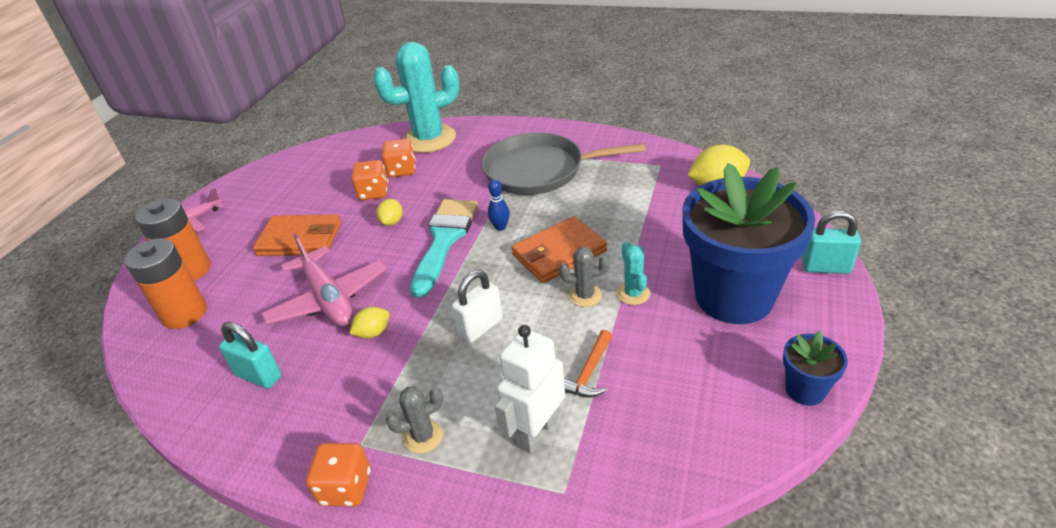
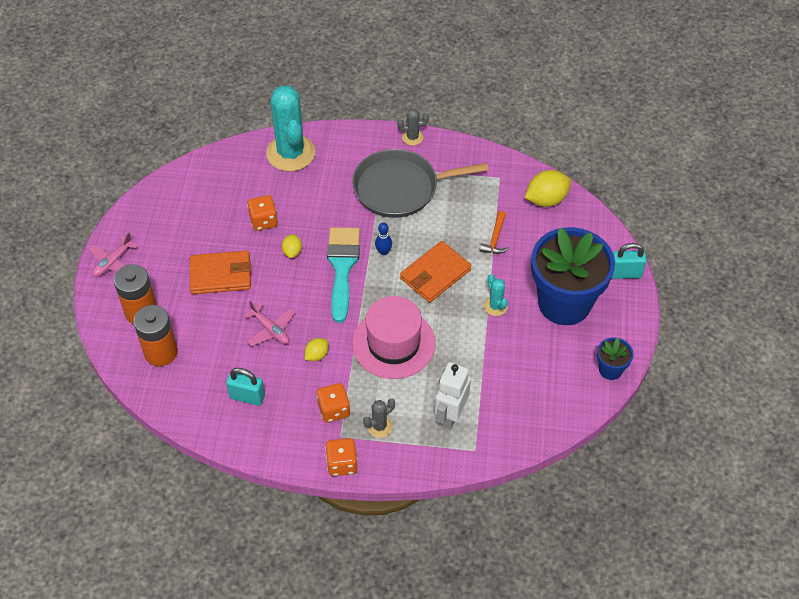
camera: 15 degrees left, 15 degrees up
(328, 299) = (270, 329): pink plane -> pink plane, size x0.61
(401, 170) = (279, 193): orange dice -> orange dice (334, 410)
(429, 139) = (291, 153): turquoise cactus -> turquoise cactus turned 75 degrees counterclockwise
(480, 327) = (393, 343): white padlock -> pink hat
(585, 295) = (462, 311): grey cactus -> grey cactus (412, 137)
(589, 373) = (475, 371): orange hammer -> orange hammer (495, 238)

